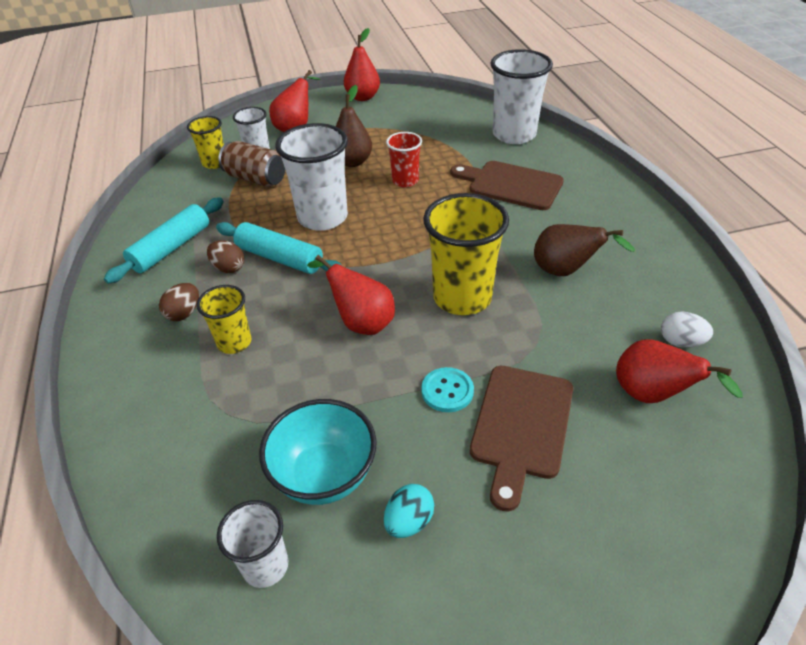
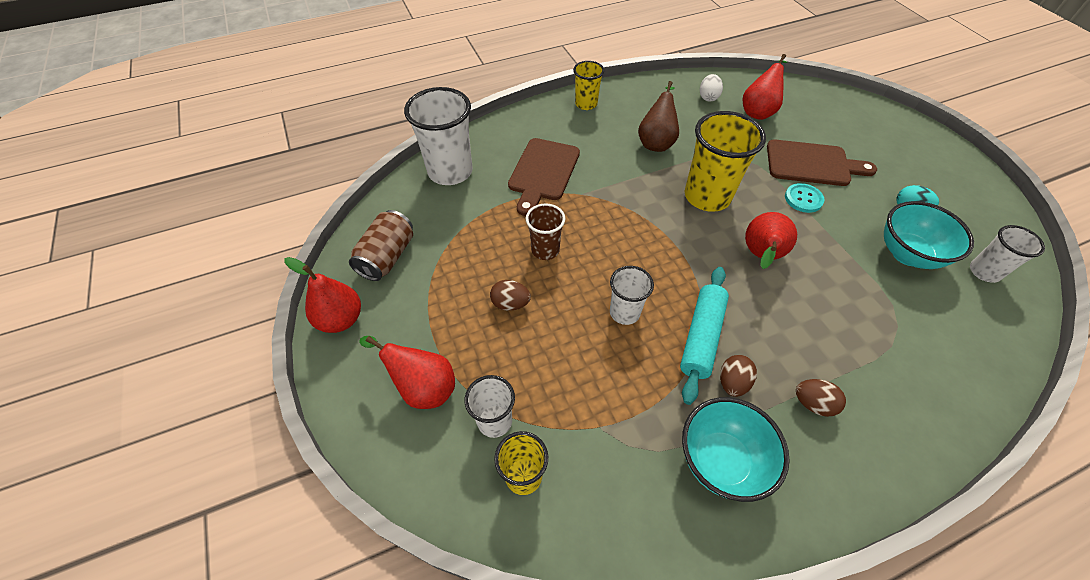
camera: 100 degrees left, 10 degrees up
(171, 248) = (720, 461): turquoise rolling pin -> turquoise bowl
(234, 342) = (826, 344): yellow cup -> yellow cup (586, 104)
(256, 179) = (558, 405): brown can -> brown can (387, 257)
(322, 217) = (624, 312): white cup -> white cup, size x0.56
(352, 162) = (510, 303): brown pear -> brown egg
(405, 181) = (545, 250): red cup -> brown cup

